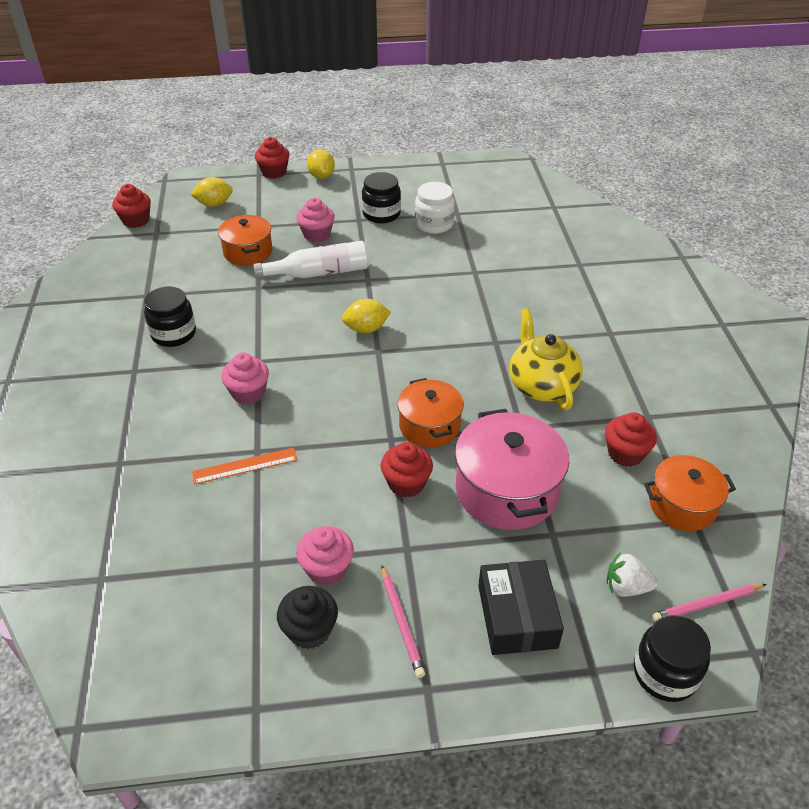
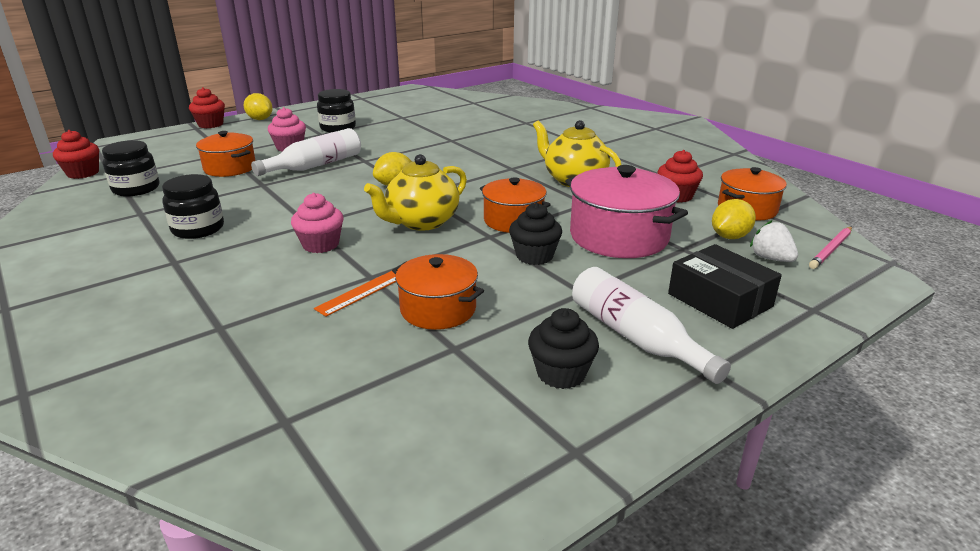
camera: 30 degrees left, 15 degrees down
(214, 204) = (165, 150): yellow lemon -> yellow lemon (729, 237)
(278, 514) = (438, 309): none -> orange pot
(327, 568) = (527, 328): pink cupcake -> none
(348, 395) = (421, 222): none -> yellow teapot
(401, 622) = (635, 337): pink pencil -> white bottle
(406, 483) = (534, 256): red cupcake -> black cupcake
(434, 224) = (389, 125): white jar -> none
(626, 587) = (770, 258): white strawberry -> white strawberry turned 75 degrees clockwise
(665, 673) = (858, 292): black jar -> black jar (136, 189)

